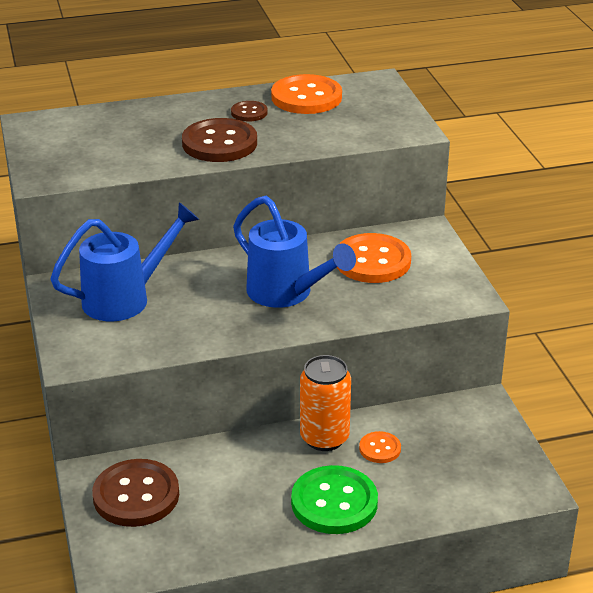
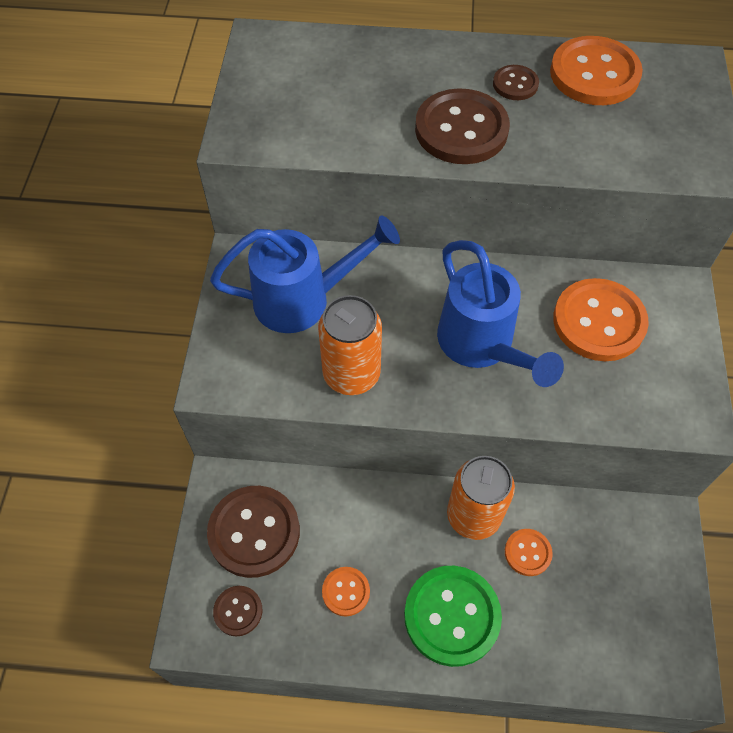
camera: 20 degrees right, 25 degrees up
(145, 548) = (238, 611): none -> brown button
(188, 332) = (351, 374): none -> orange can
(236, 511) = (346, 592): none -> orange button

